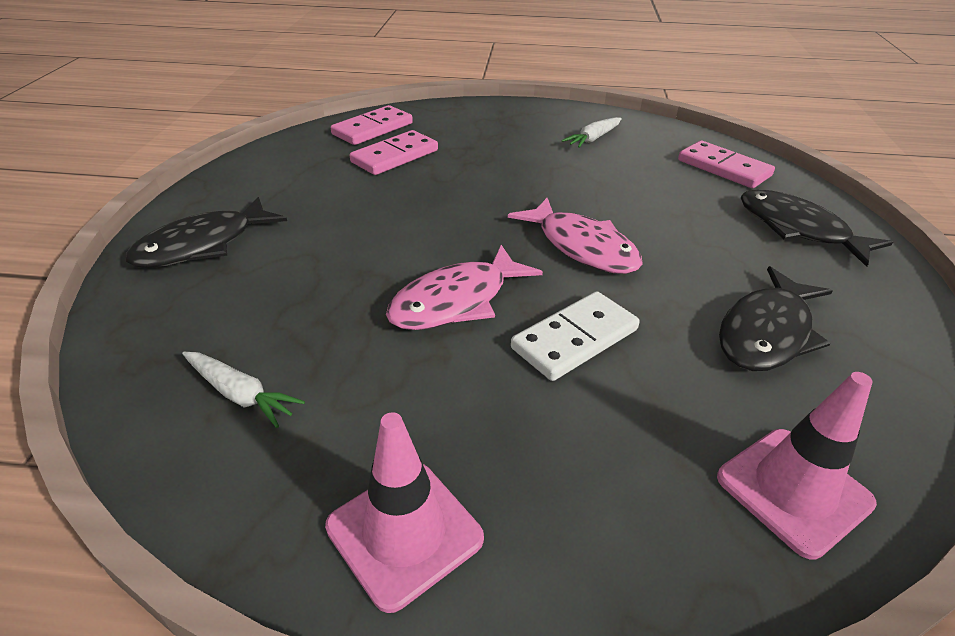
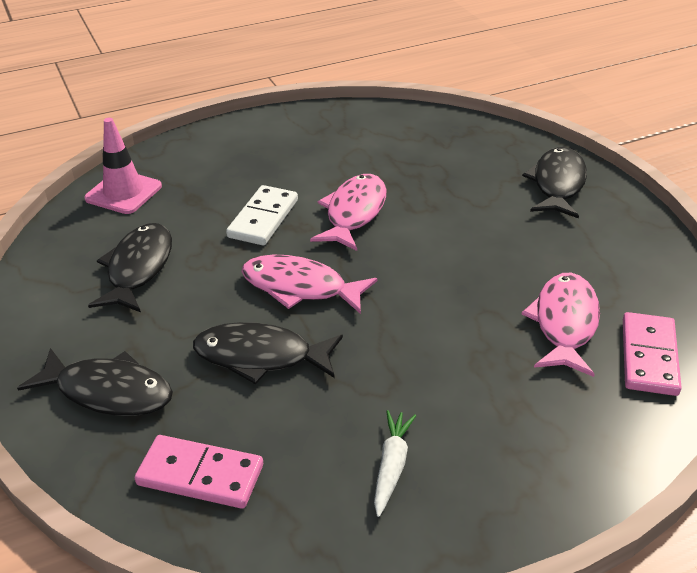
camera: 150 degrees right, 0 degrees up
(240, 394) = (408, 137): white carrot -> none
(395, 156) = (564, 323): pink domino -> pink fish
(404, 532) = (286, 128): pink traffic cone -> none
(651, 210) = (260, 357): none -> black fish

